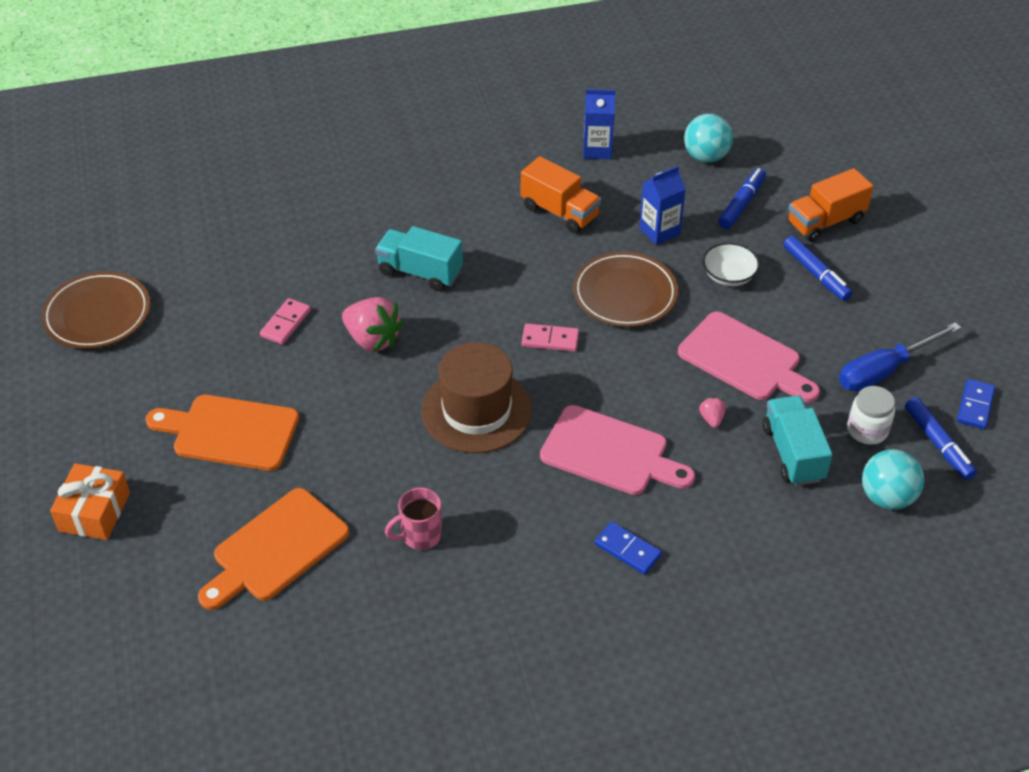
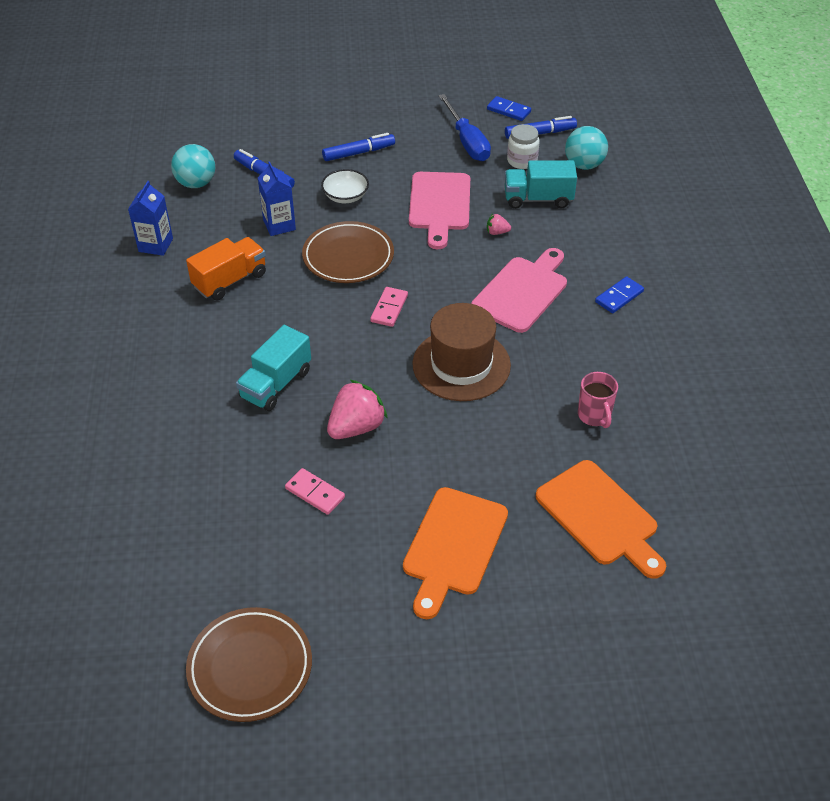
camera: 80 degrees left, 0 degrees up
(94, 512) = (540, 667): orange gift -> none
(744, 359) = (439, 205): pink cutting board -> pink cutting board turned 135 degrees clockwise
(825, 222) = (302, 137): orange truck -> none

